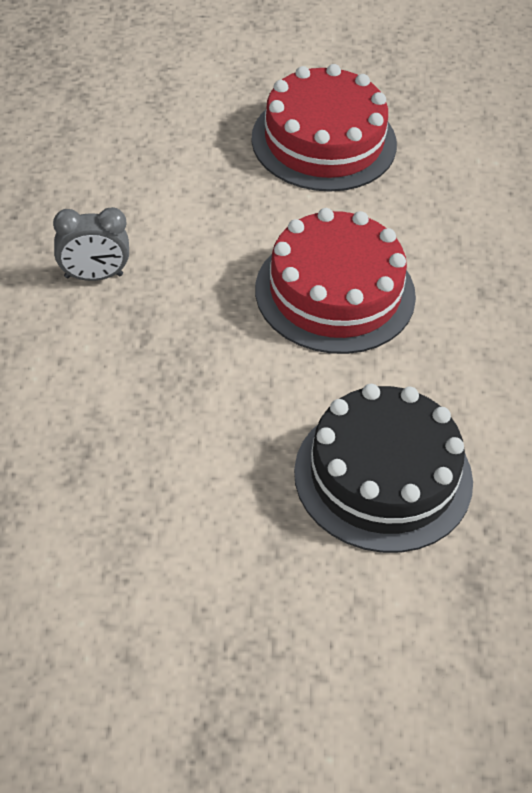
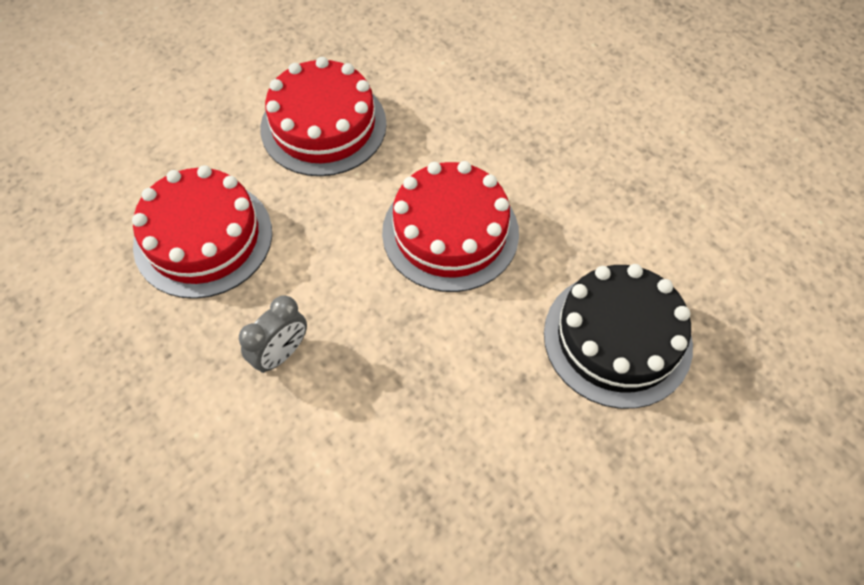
camera: 40 degrees left, 10 degrees up
(130, 156) = (203, 238): none -> red cake

